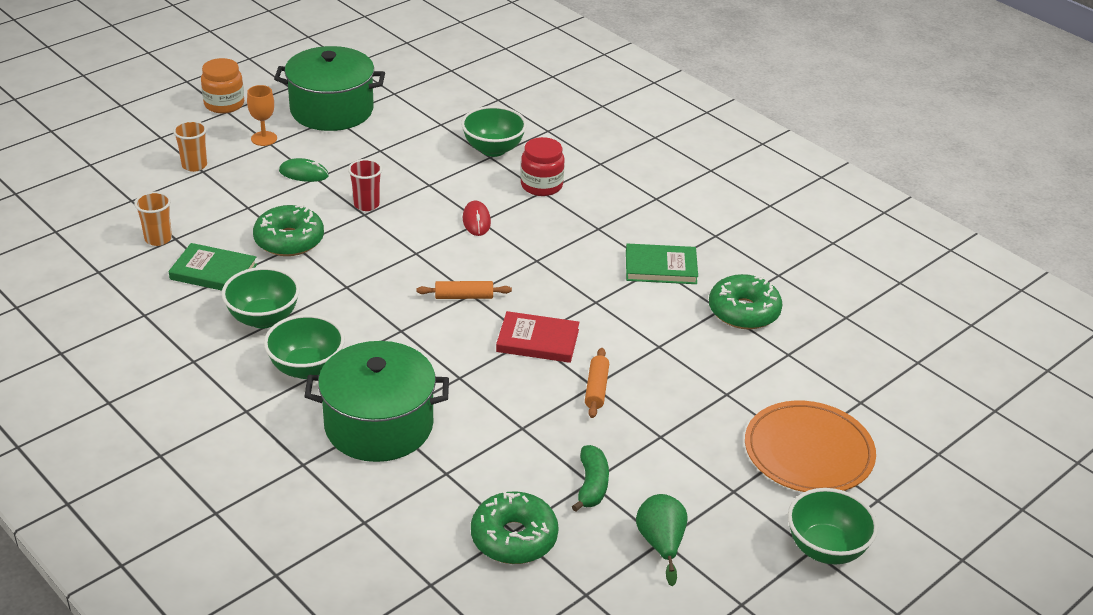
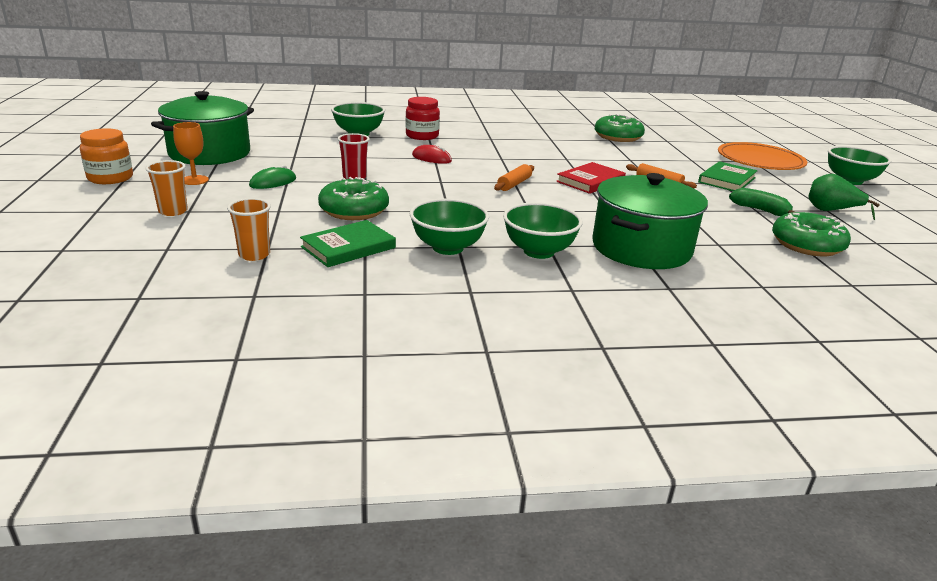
camera: 55 degrees left, 10 degrees down
(661, 267) = (552, 138): green book -> green book (726, 180)

